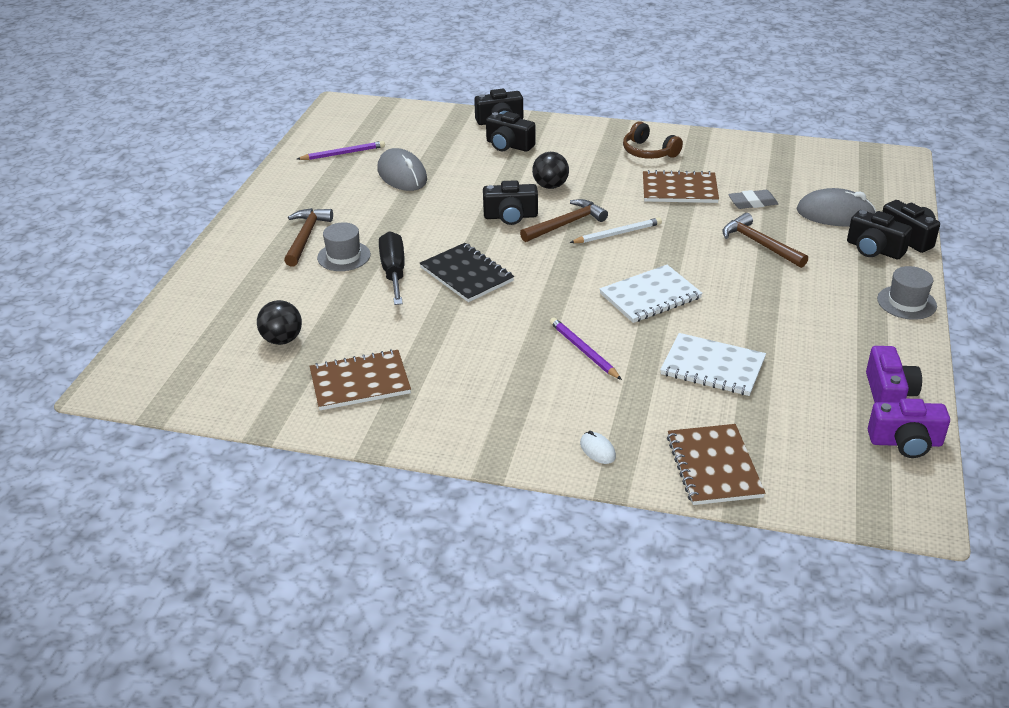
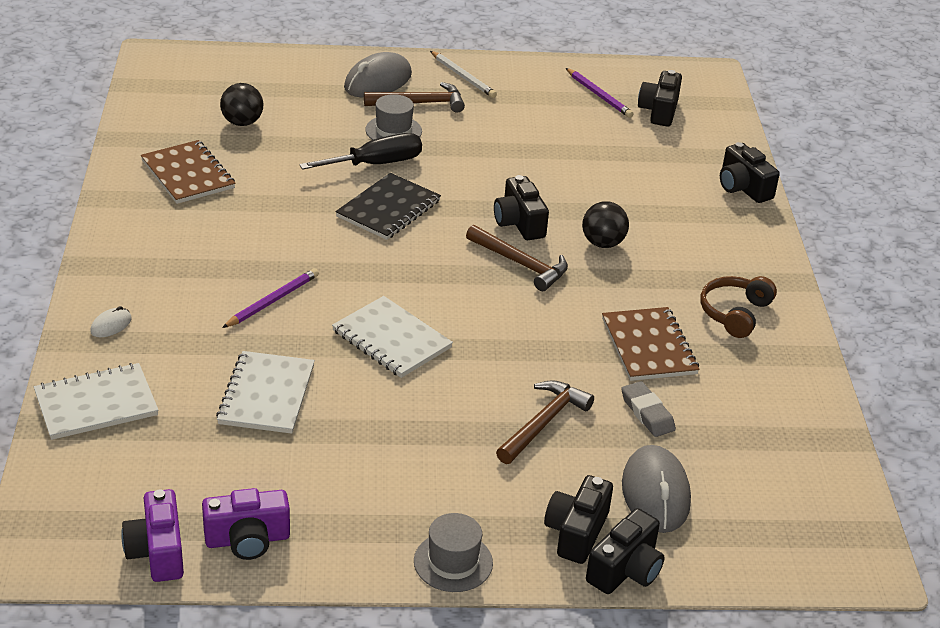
camera: 70 degrees right, 0 degrees up
(402, 175) = (573, 139): grey mouse -> grey mouse (378, 81)
(508, 145) = (684, 201): black camera -> black camera (659, 111)
(617, 234) = (516, 304): white pencil -> white pencil (463, 77)
(713, 466) = (96, 404): brown notebook -> white notebook

